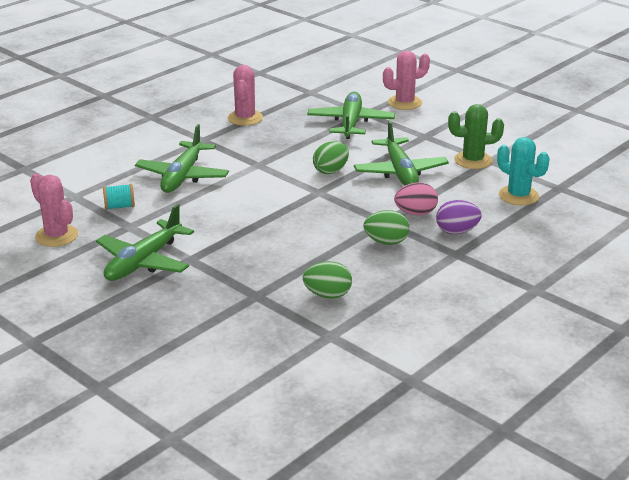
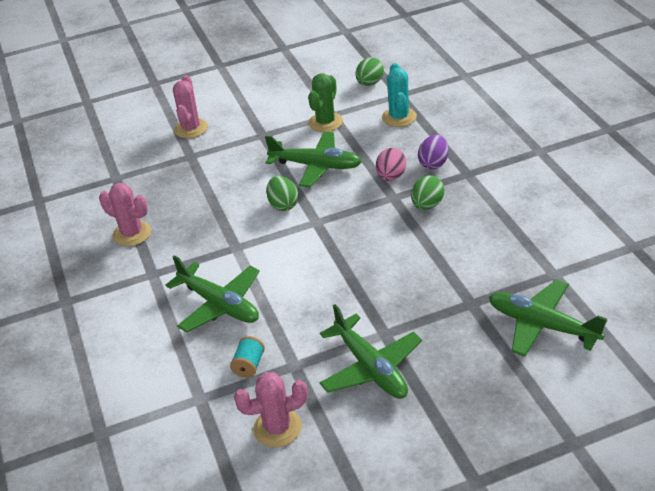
camera: 60 degrees left, 10 degrees up
(327, 295) = (492, 260): green egg -> green egg (370, 83)
(350, 123) = (202, 170): green plane -> green plane (542, 325)
(518, 196) = (399, 117): turquoise cactus -> turquoise cactus turned 75 degrees counterclockwise

